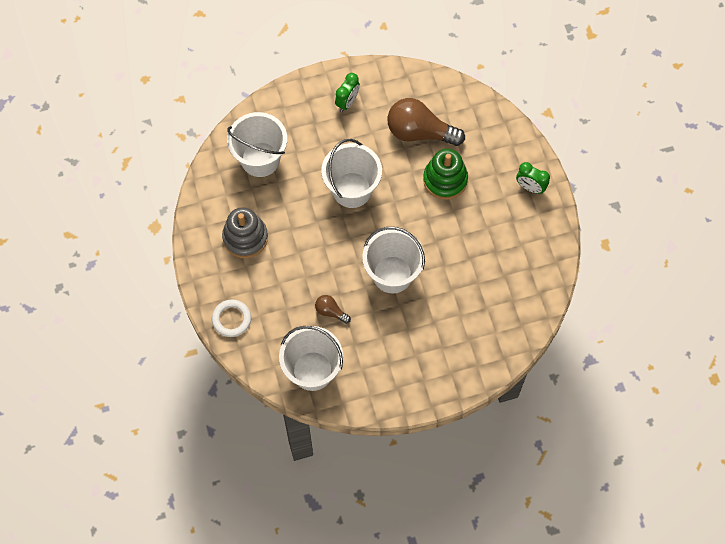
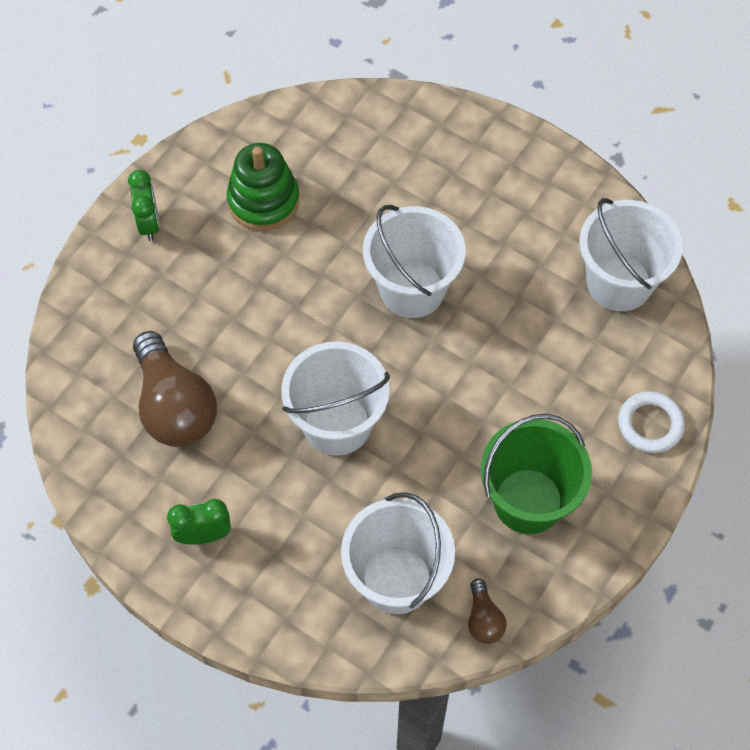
camera: 130 degrees left, 5 degrees down
(245, 237) = (528, 501): grey stacking toy -> green bucket
(330, 311) = (527, 320): brown light bulb -> brown light bulb (483, 619)
(445, 180) = (222, 325): green stacking toy -> green stacking toy (263, 201)

